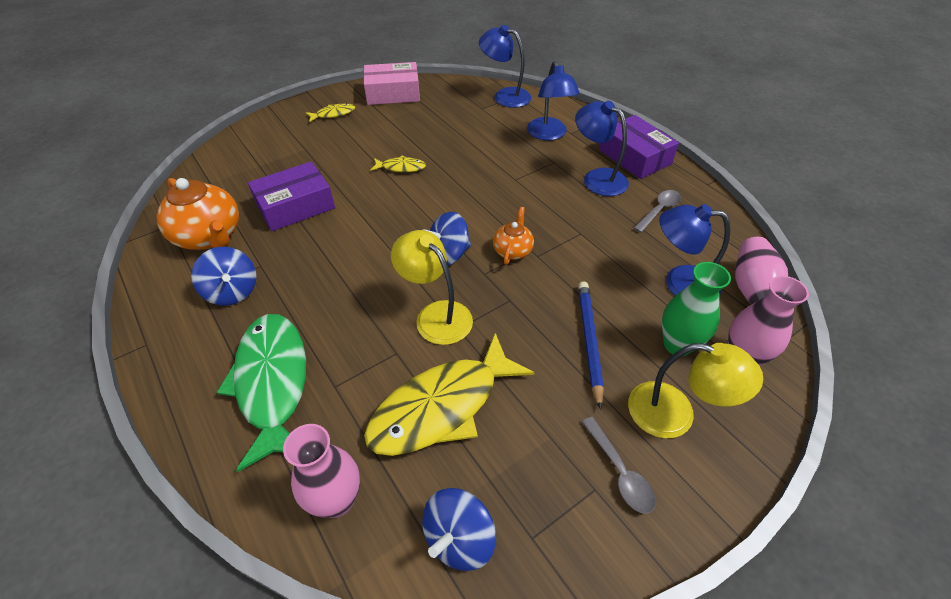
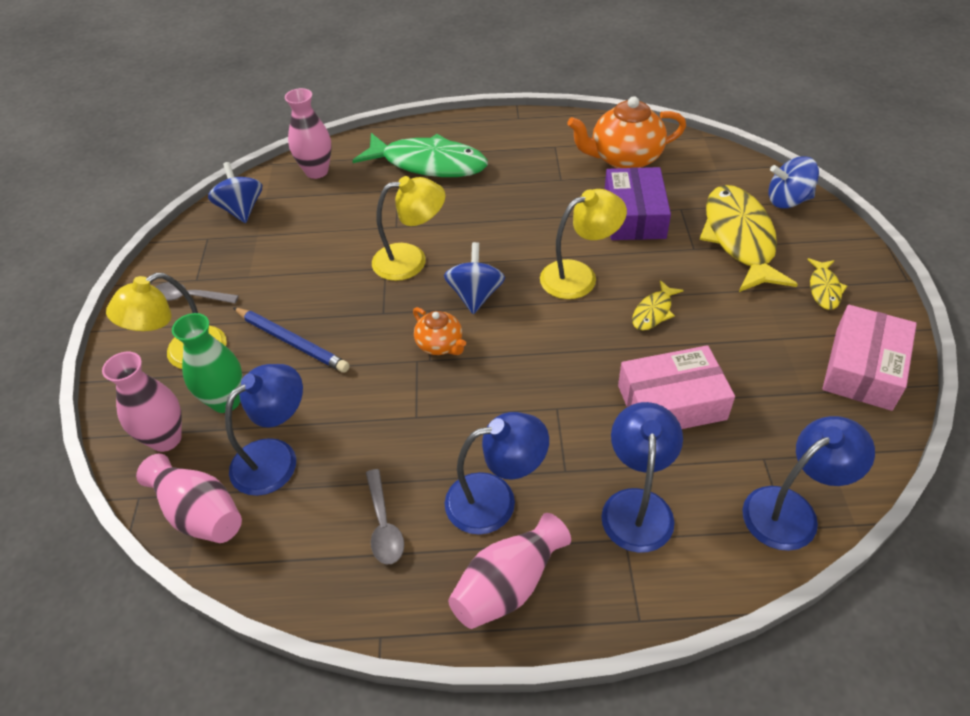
camera: 125 degrees right, 0 degrees up
(232, 291) = (540, 160): blue spinning top -> blue spinning top (787, 200)
(387, 210) = (579, 276): none -> yellow lamp
(442, 406) = (327, 233): yellow fish -> yellow fish (739, 239)
(471, 142) = (671, 402): none -> pink box
(549, 134) = (637, 505): blue lamp -> blue lamp turned 75 degrees clockwise
(634, 157) = (508, 585): purple box -> pink vase

